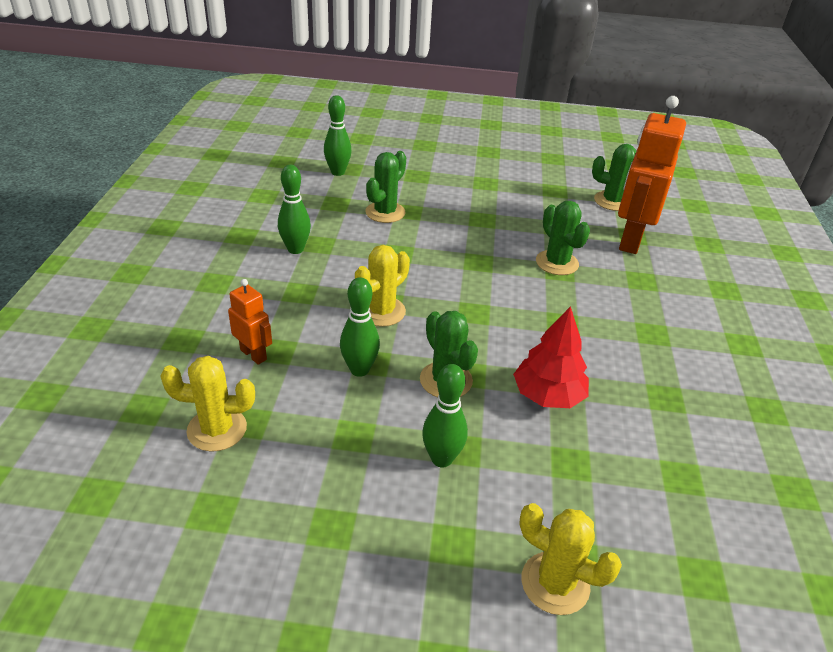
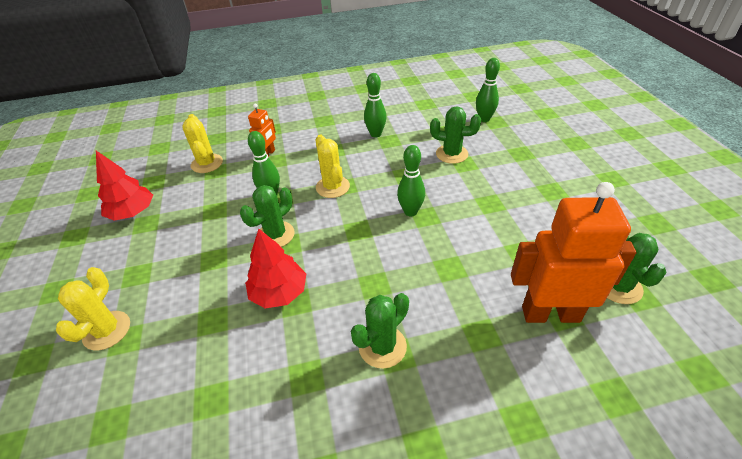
camera: 75 degrees right, 5 degrees up
(289, 546) = (133, 213): none -> red tree
(381, 311) = (332, 187): yellow cactus -> yellow cactus turned 45 degrees clockwise
(441, 459) = (202, 252): green bowling pin -> green bowling pin (410, 211)
(557, 263) = (461, 263): green cactus -> green cactus (382, 346)

